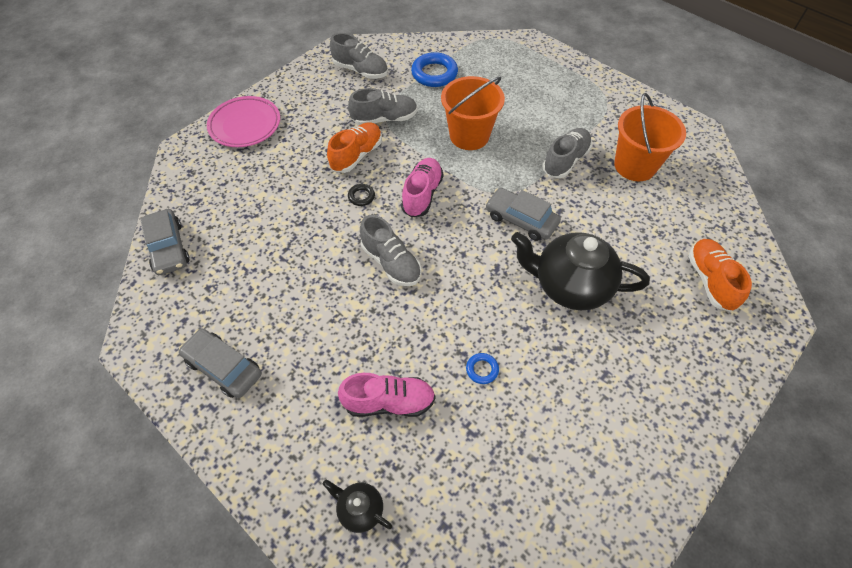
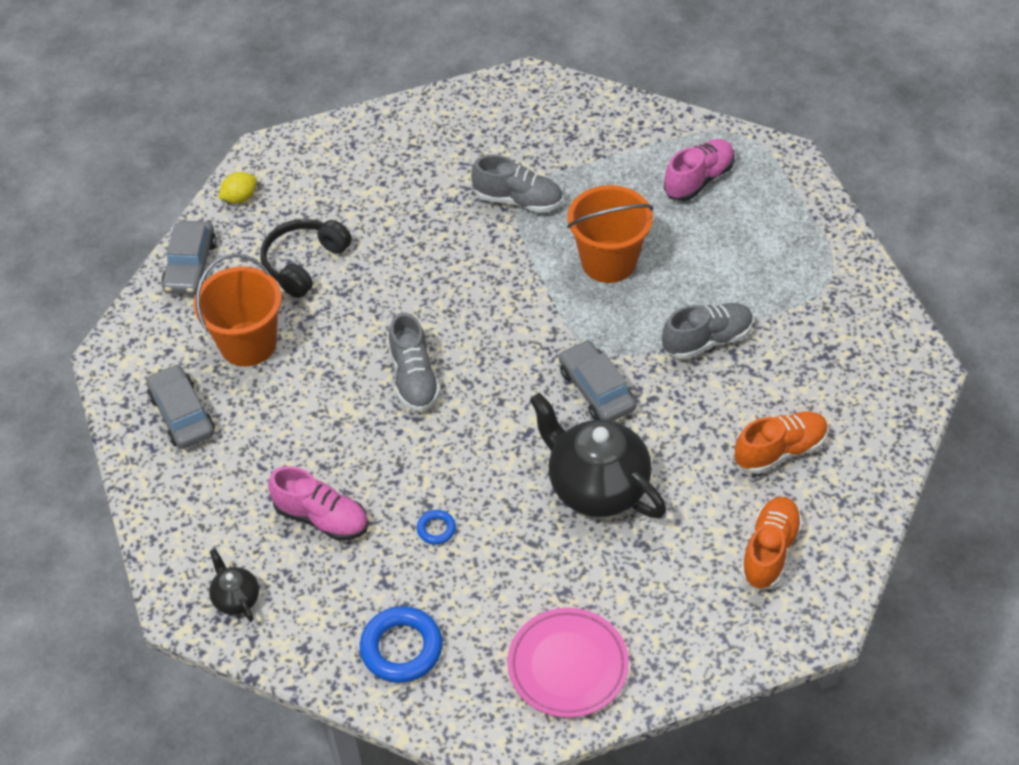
camera: 30 degrees right, 5 degrees down
(182, 185) = (240, 198): none -> yellow lemon
(245, 125) = (348, 147): pink plate -> pink plate (568, 666)
(258, 213) = (304, 263): none -> black headphones
(357, 155) = (455, 235): orange shoe -> orange shoe (780, 451)
(360, 70) = (531, 122): grey shoe -> none
(361, 196) = (429, 289): black ring -> none
(422, 194) = (500, 314): pink shoe -> pink shoe (698, 180)
(434, 74) = (623, 160): blue ring -> blue ring (401, 648)
(635, 166) = (793, 381): orange bucket -> orange bucket (248, 343)

